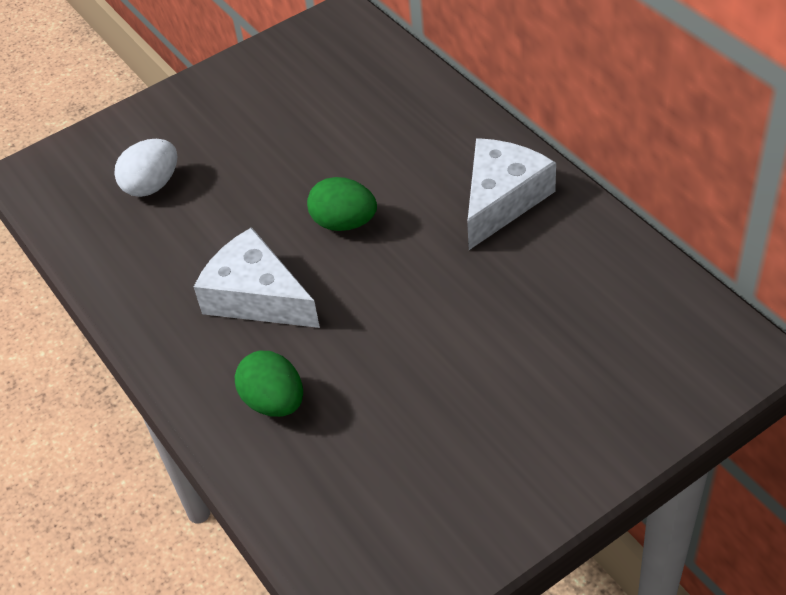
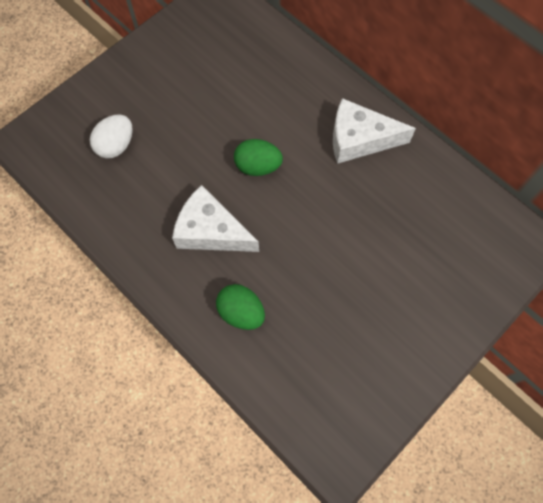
camera: 15 degrees left, 20 degrees up
(501, 199) = (359, 139): white cheese -> white cheese turned 105 degrees counterclockwise

